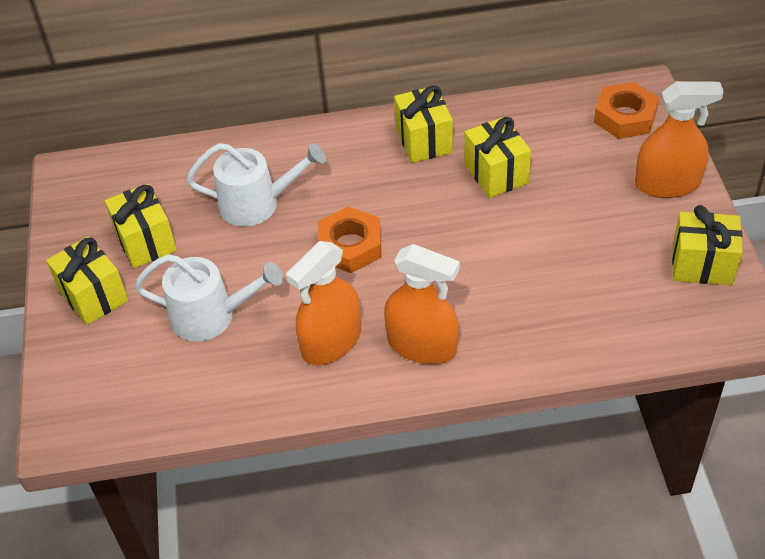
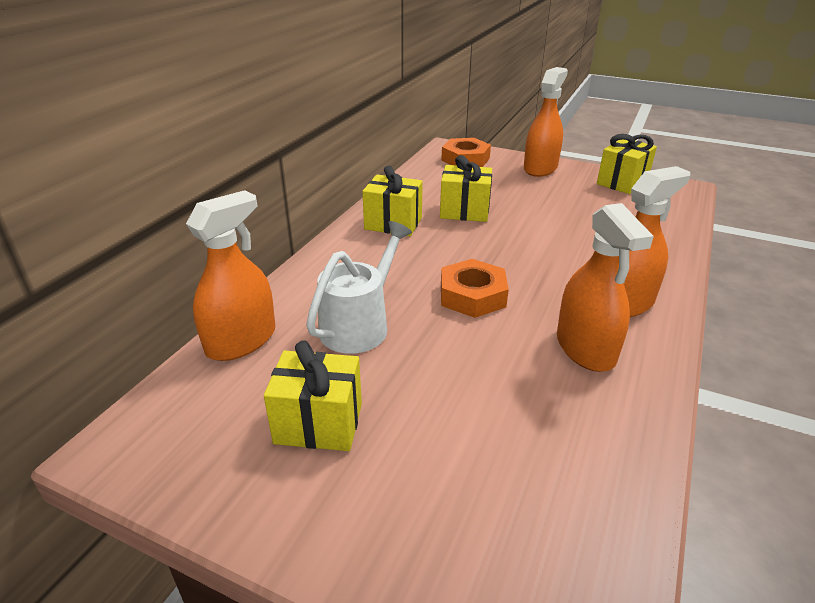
camera: 60 degrees left, 15 degrees down
(93, 296) = (358, 510): yellow gift -> none
(192, 157) = (241, 341): none -> orange spray bottle
(212, 316) = (486, 414): white watering can -> none

